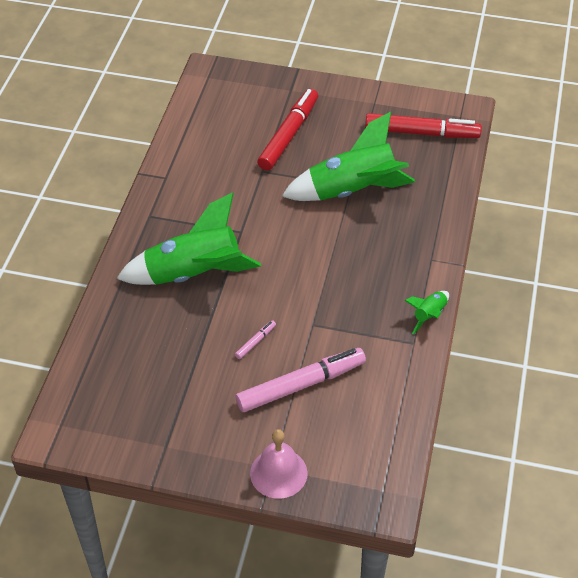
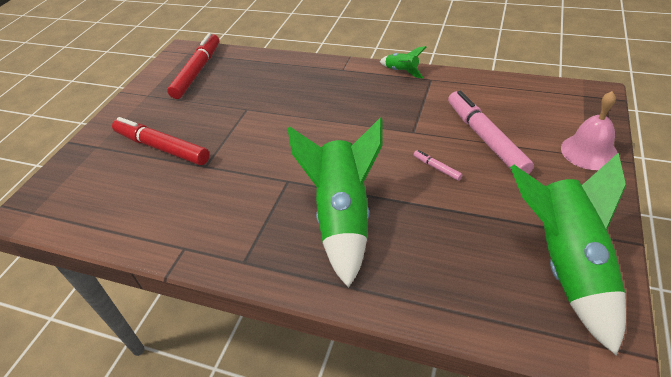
camera: 80 degrees left, 5 degrees down
(352, 191) = (253, 108): green rocket -> green rocket (567, 265)

